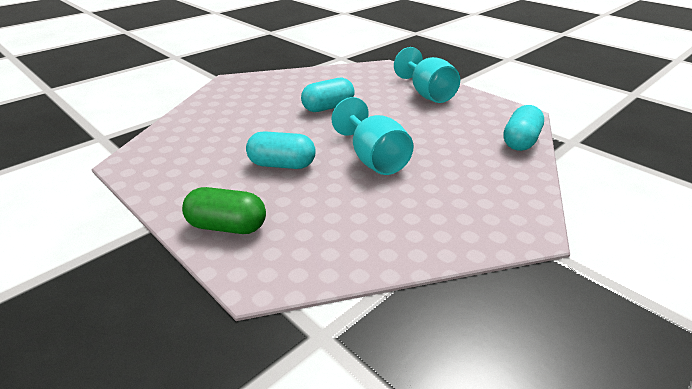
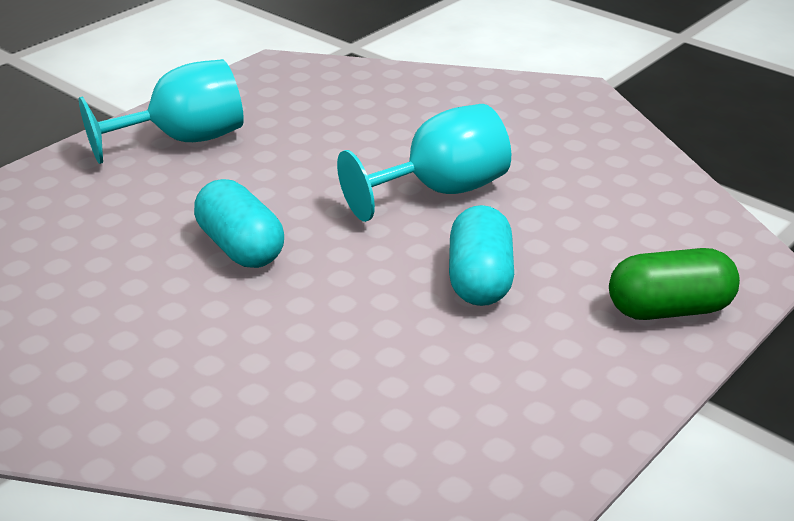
camera: 95 degrees left, 0 degrees up
(227, 226) = (669, 309): green capsule -> green capsule turned 75 degrees clockwise
(520, 141) = (364, 76): turquoise capsule -> none

